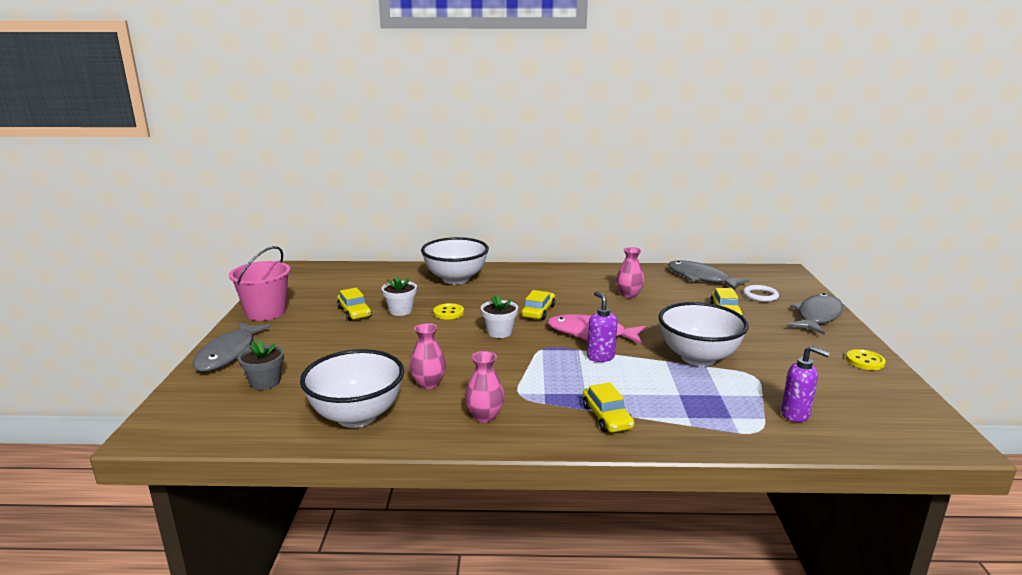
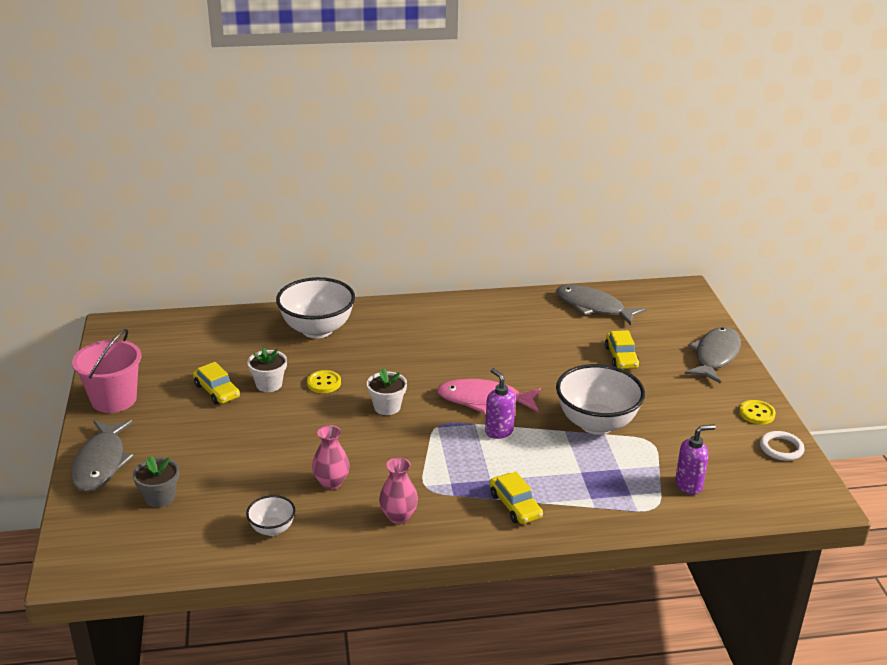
camera: 10 degrees left, 10 degrees up
(357, 416) = (272, 529): white bowl -> white bowl, size x0.49
(538, 311) = (422, 373): yellow car -> none
(629, 295) = (517, 339): pink vase -> none
(760, 296) = (657, 330): white ring -> white ring (781, 448)
(796, 414) = (689, 485): purple soap dispenser -> purple soap dispenser turned 45 degrees counterclockwise

